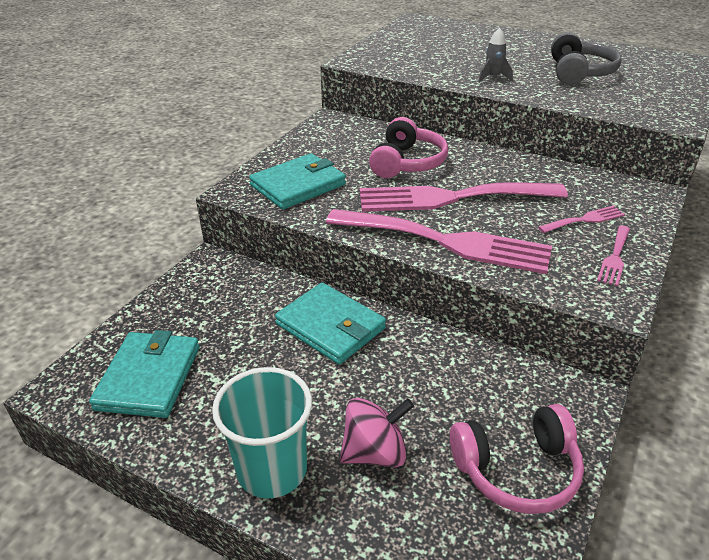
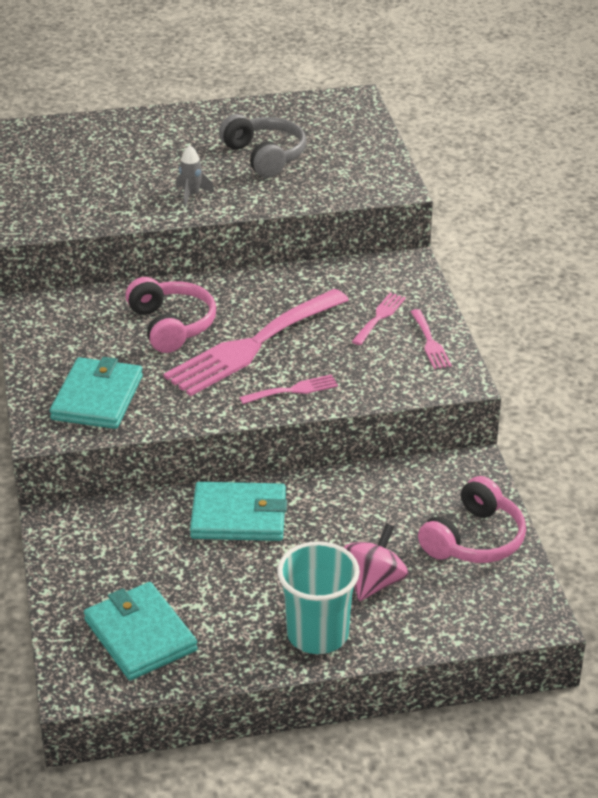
camera: 40 degrees left, 0 degrees up
(446, 242) = (293, 390): pink fork -> pink fork, size x0.44

